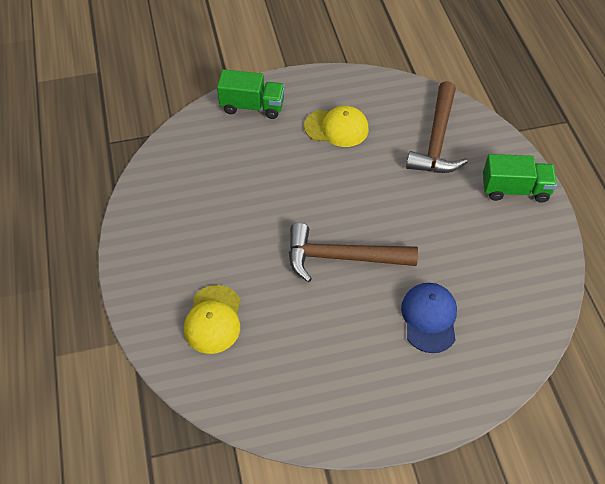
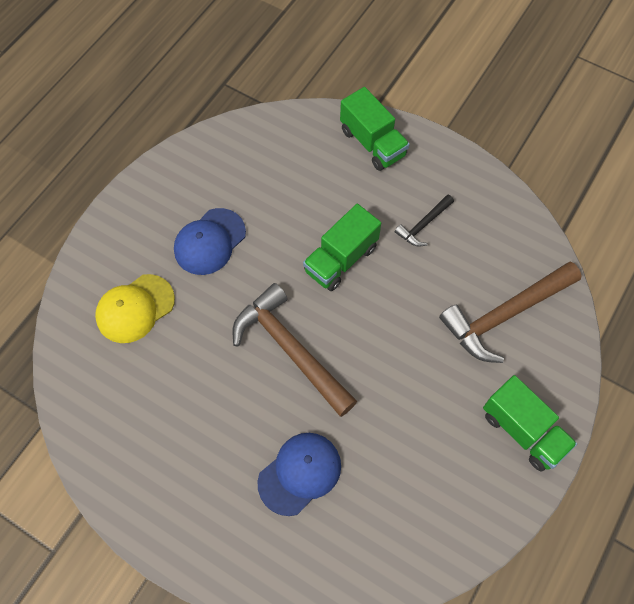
camera: 45 degrees right, 10 degrees up
(215, 240) = (209, 241): none -> blue cap
(311, 184) = (341, 259): none -> green truck
(337, 128) = (423, 224): yellow cap -> black hammer

